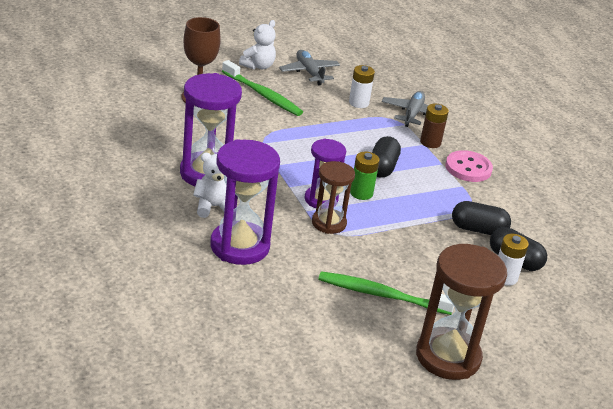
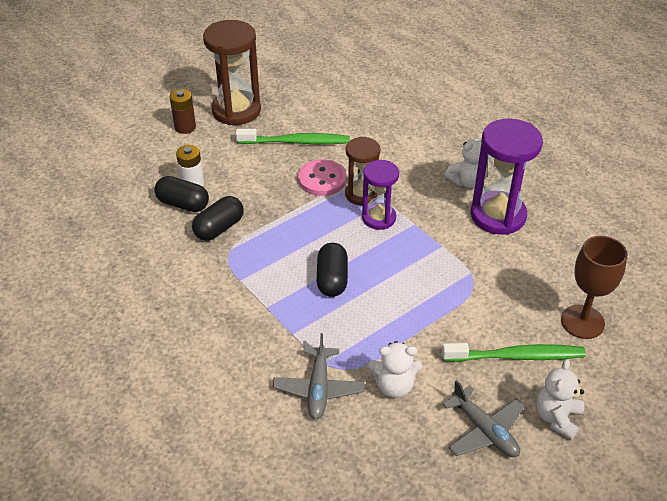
camera: 170 degrees right, 10 degrees up
(240, 246) = (424, 152): purple hourglass -> none
(263, 95) = (516, 356): green toothbrush -> green toothbrush turned 150 degrees clockwise
(358, 103) = (394, 386): white battery -> white teddy bear
(361, 193) = (343, 237): green battery -> none
(430, 142) = (286, 340): brown battery -> brown battery (185, 127)
(468, 168) = (235, 310): pink button -> pink button (322, 179)
(478, 229) = (219, 228): black capsule -> black capsule turned 45 degrees counterclockwise

